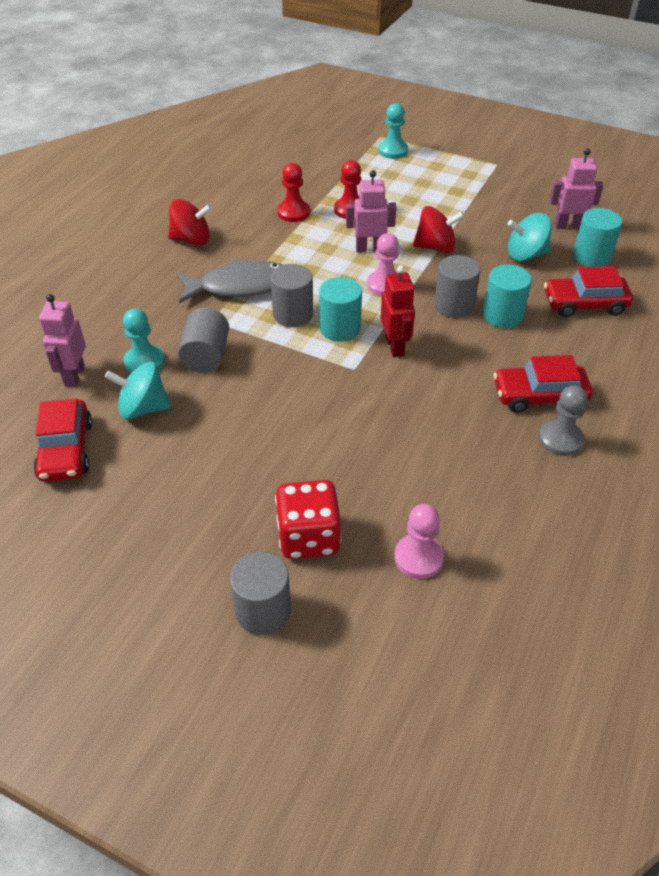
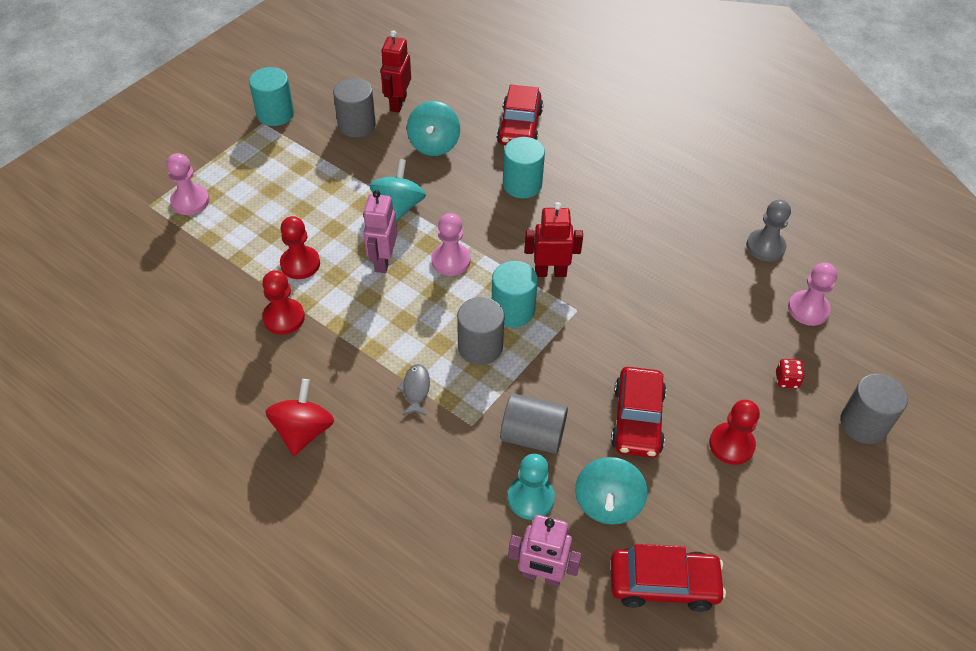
camera: 80 degrees left, 5 degrees up
(217, 492) = (731, 445): none -> red pawn
(240, 286) = (416, 389): grey fish -> grey fish, size x0.43
(309, 537) = (786, 380): red dice -> red dice, size x0.44
(393, 151) = (190, 201): turquoise pawn -> pink pawn
(435, 247) = (399, 207): red spinning top -> turquoise spinning top
(454, 305) = (498, 215): grey cylinder -> grey cylinder (356, 125)
(539, 396) = (634, 189): red car -> red car (637, 420)
(560, 439) = (687, 191): grey pawn -> grey pawn (765, 247)
(568, 226) = (398, 103): pink robot -> red robot
(591, 256) = (451, 102): turquoise cylinder -> turquoise cylinder (275, 114)

